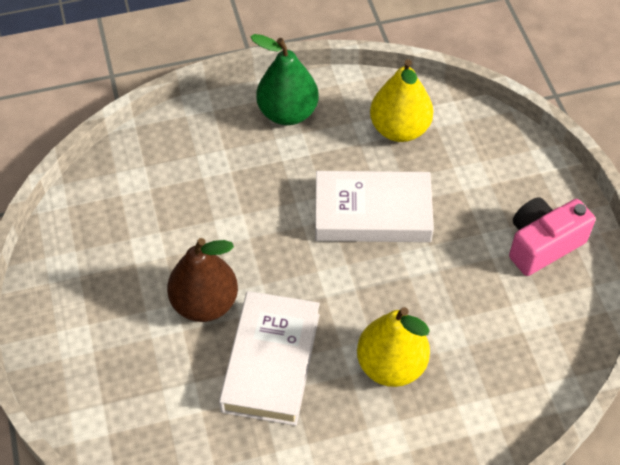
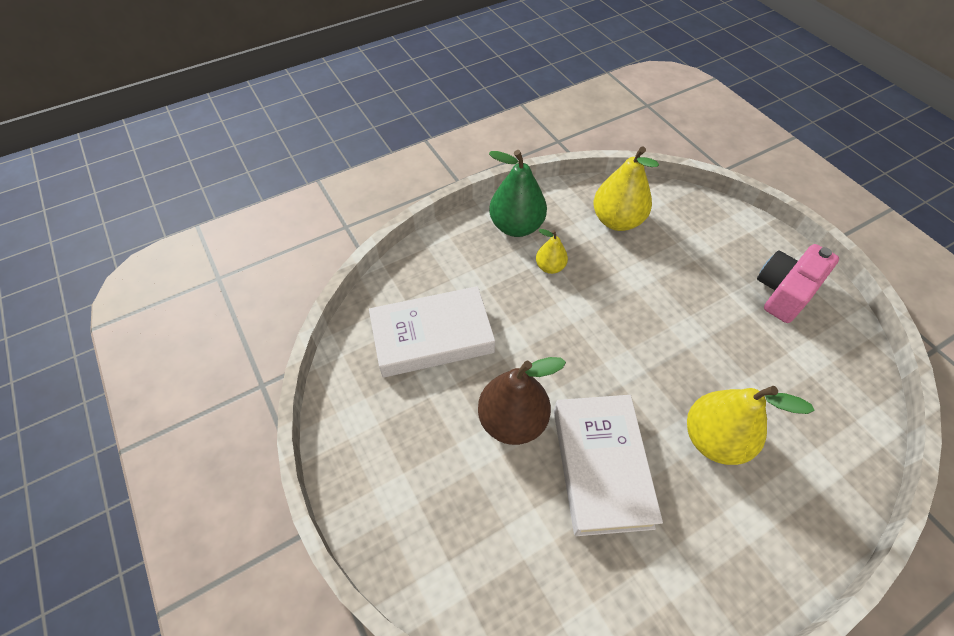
camera: 15 degrees left, 0 degrees up
(304, 164) = (550, 267): none -> yellow pear
(372, 213) = (628, 297): white book -> white book (432, 336)

